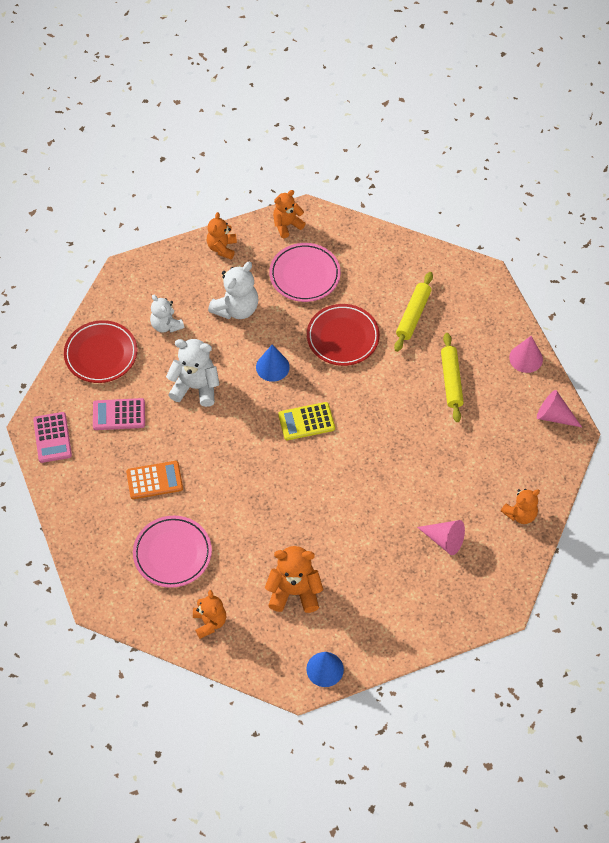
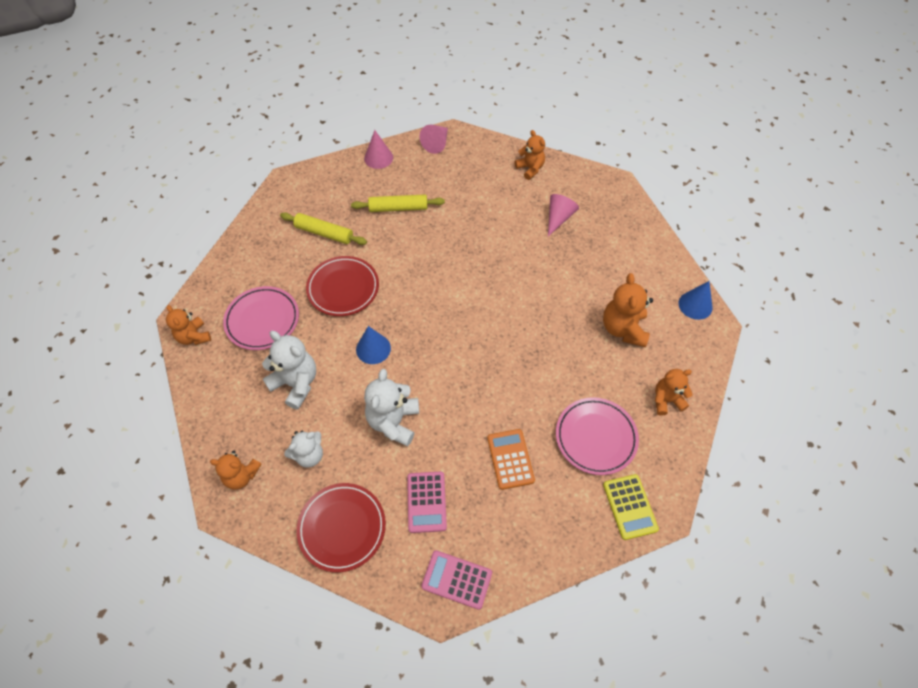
camera: 90 degrees left, 0 degrees up
(52, 437) = (457, 579): pink calculator -> pink calculator turned 150 degrees counterclockwise
(222, 248) = (211, 399): orange teddy bear -> orange teddy bear (241, 476)
(306, 421) = (439, 319): yellow calculator -> yellow calculator (629, 507)

